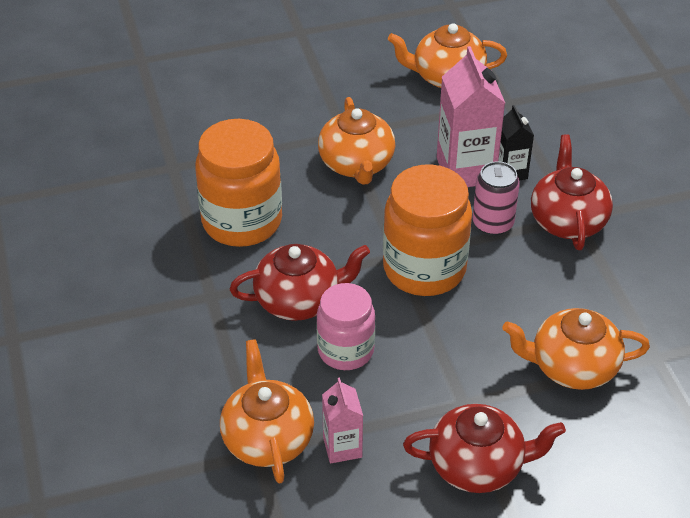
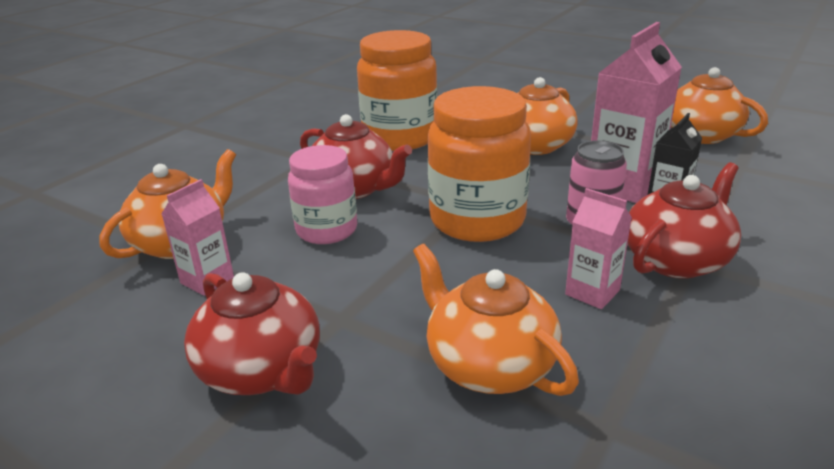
camera: 50 degrees right, 15 degrees down
(557, 279) = (592, 292): none -> pink carton

